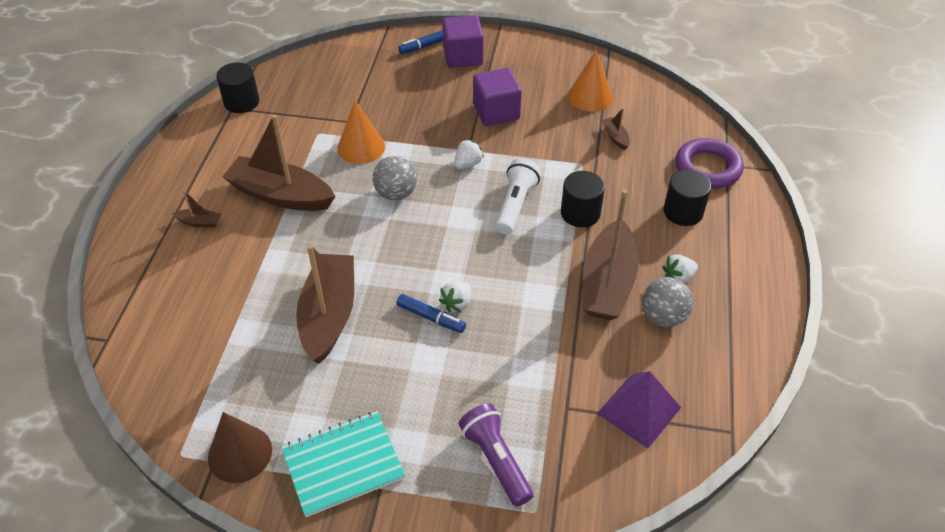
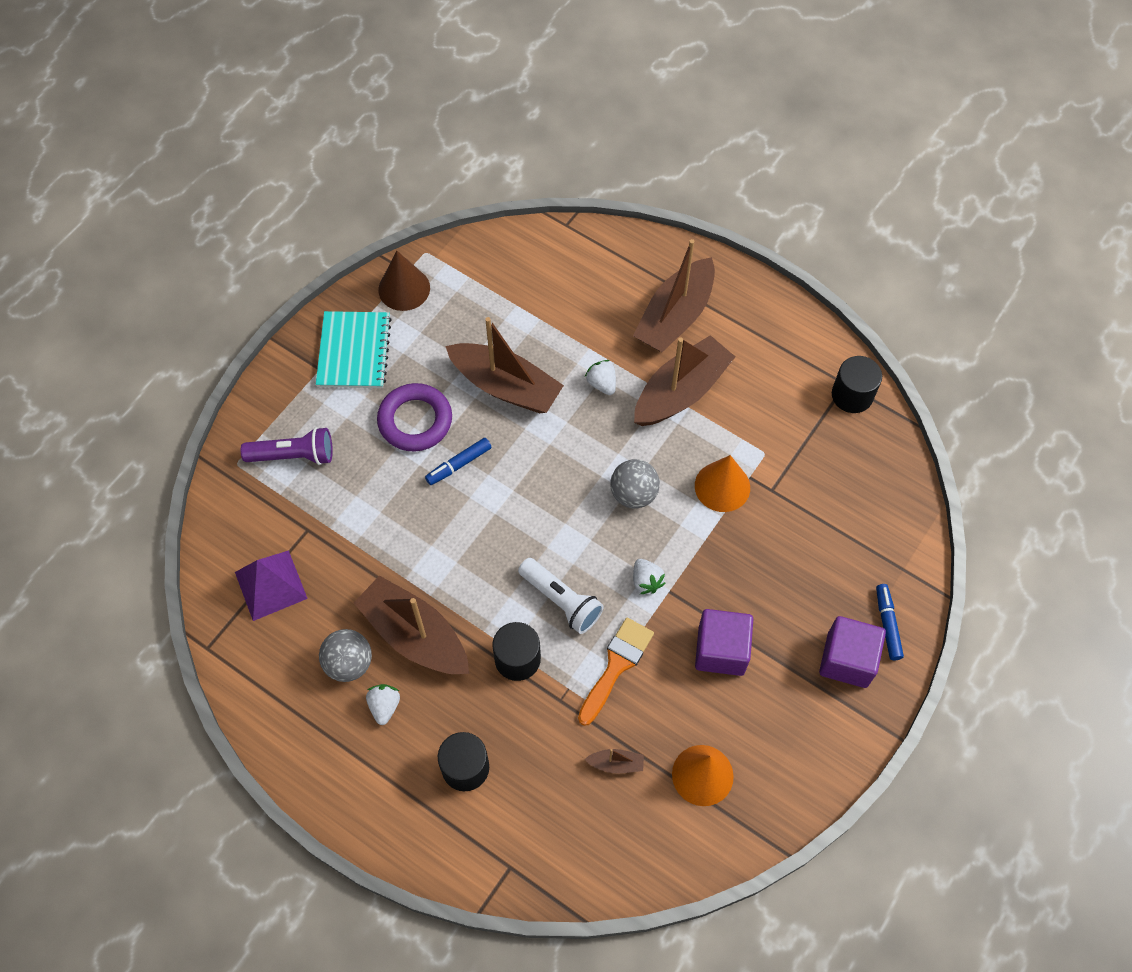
camera: 115 degrees right, 15 degrees up
(199, 222) = (675, 316): brown boat -> brown boat, size x2.43
(457, 304) = (462, 492): white strawberry -> white strawberry (602, 384)
(545, 159) = (616, 665): none -> orange brush
(707, 168) = (515, 840): purple ring -> purple ring (415, 421)

